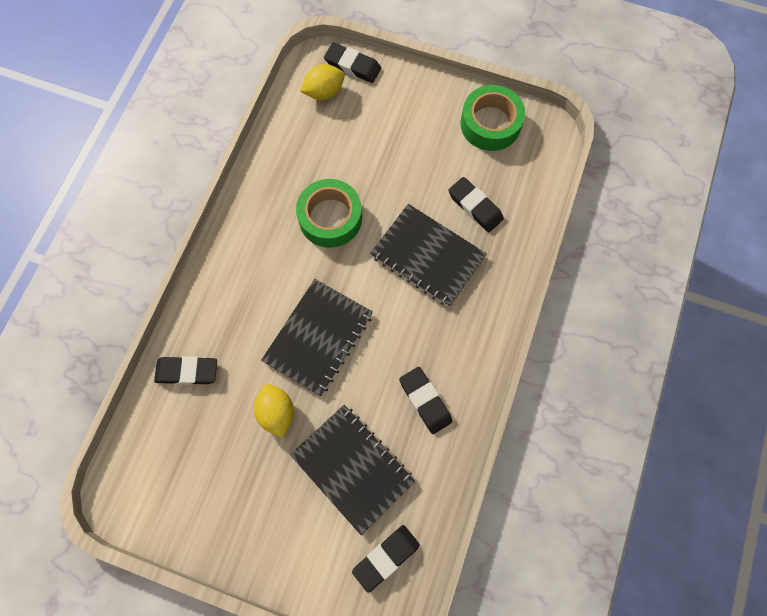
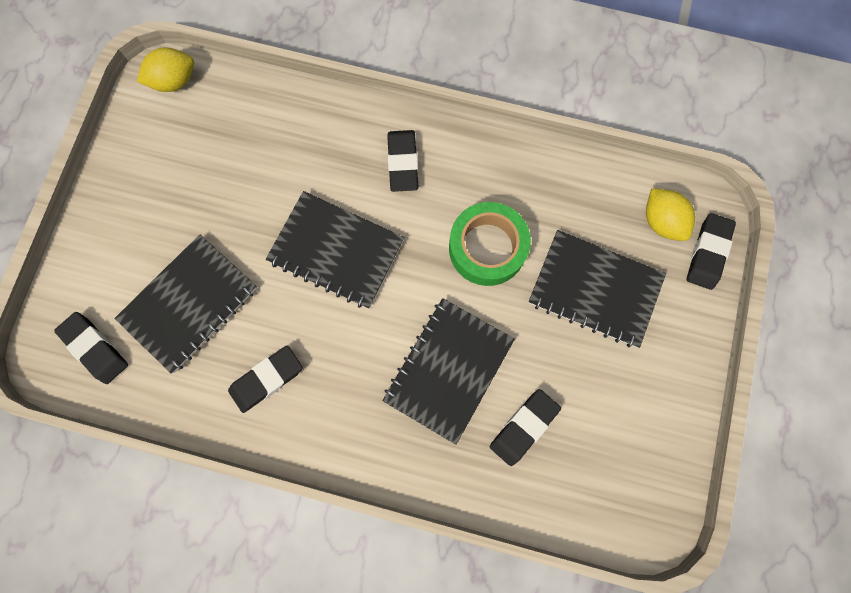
camera: 85 degrees right, 5 degrees up
(187, 371) = (291, 119): black eraser -> black eraser (403, 163)
(276, 412) = (249, 216): yellow lemon -> yellow lemon (174, 81)
(373, 145) = (594, 290): none -> black notebook
(490, 124) = (650, 443): green tape -> none

